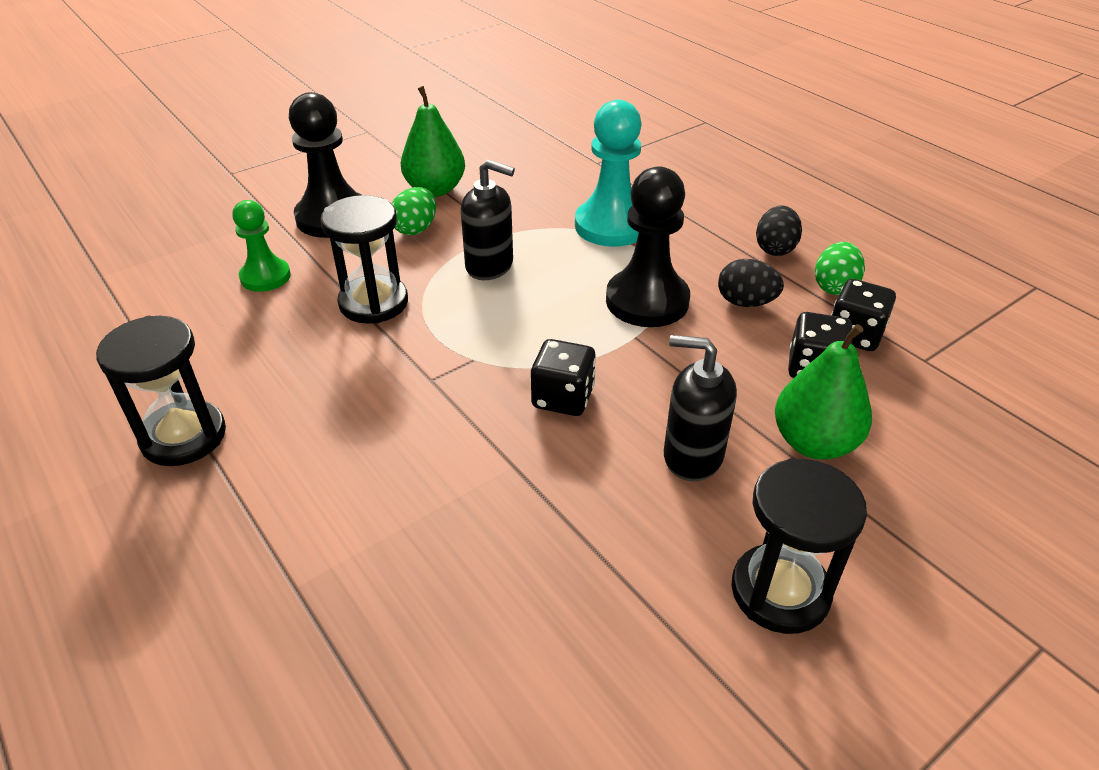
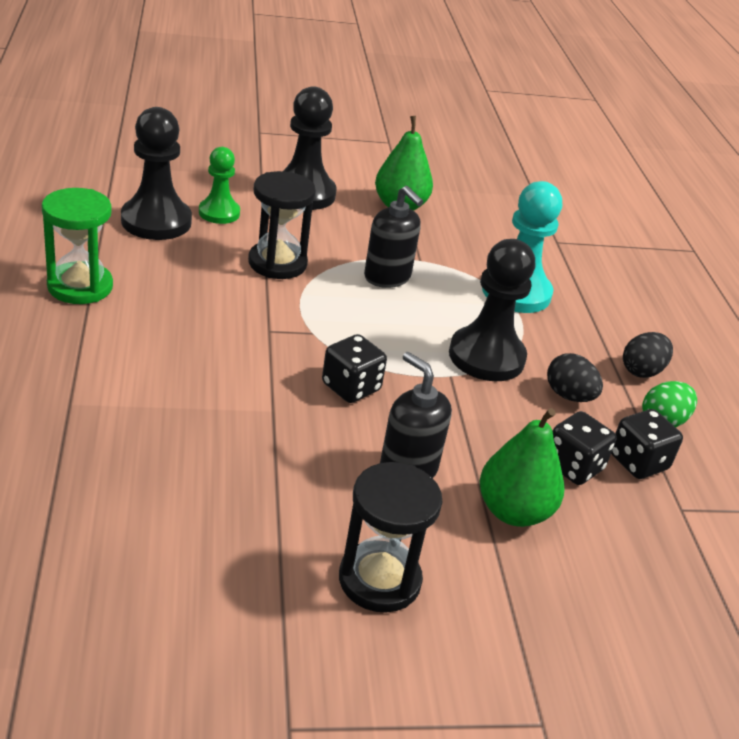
camera: 25 degrees right, 5 degrees down
(184, 436) = (80, 286): black hourglass -> green hourglass
(205, 318) = (156, 221): none -> black pawn
(415, 229) = (357, 227): green egg -> none

